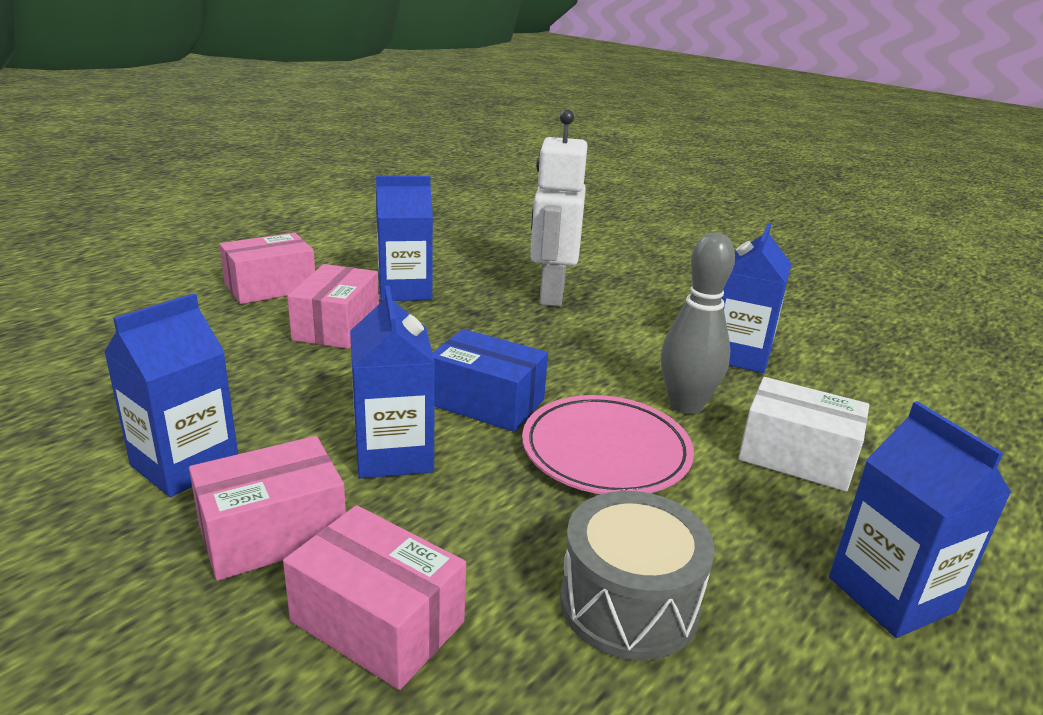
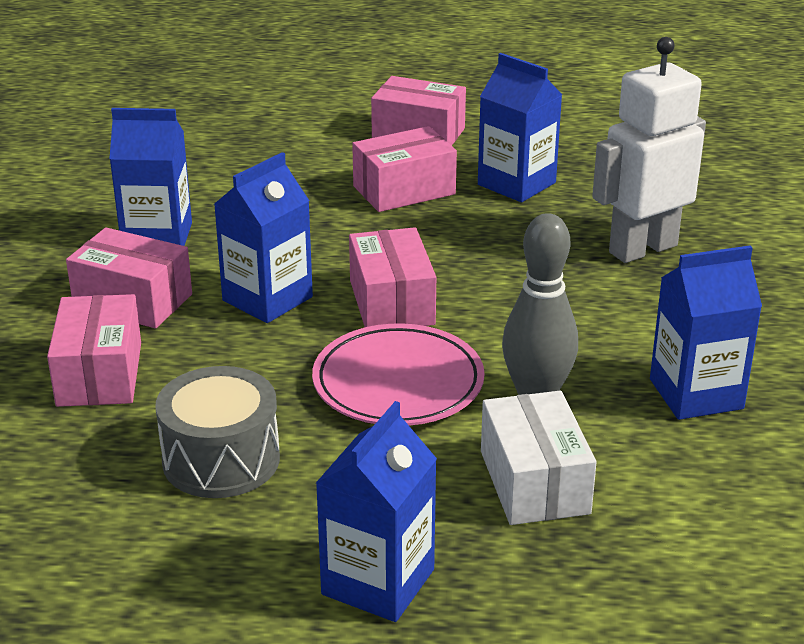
camera: 55 degrees right, 5 degrees up
(486, 402) = (391, 302): blue box -> pink box

